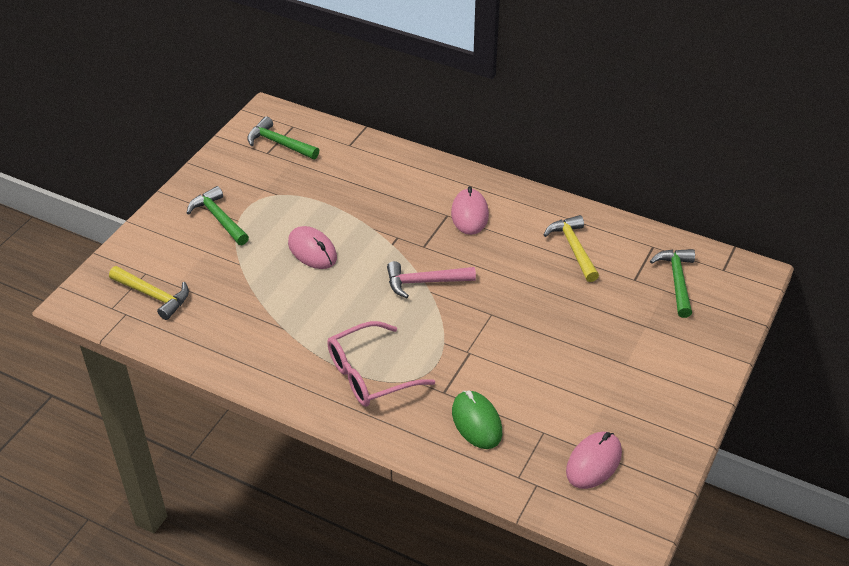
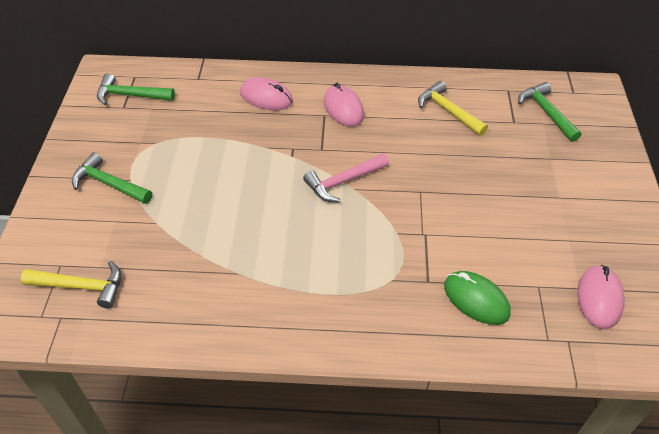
camera: 25 degrees left, 5 degrees up
(312, 250) = (221, 186): pink mouse -> pink mouse (266, 97)
(370, 374) = (349, 290): pink glasses -> none

